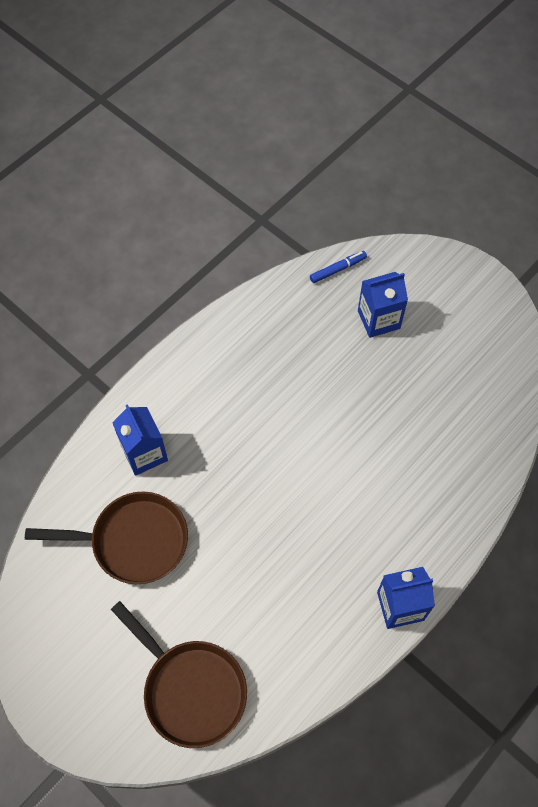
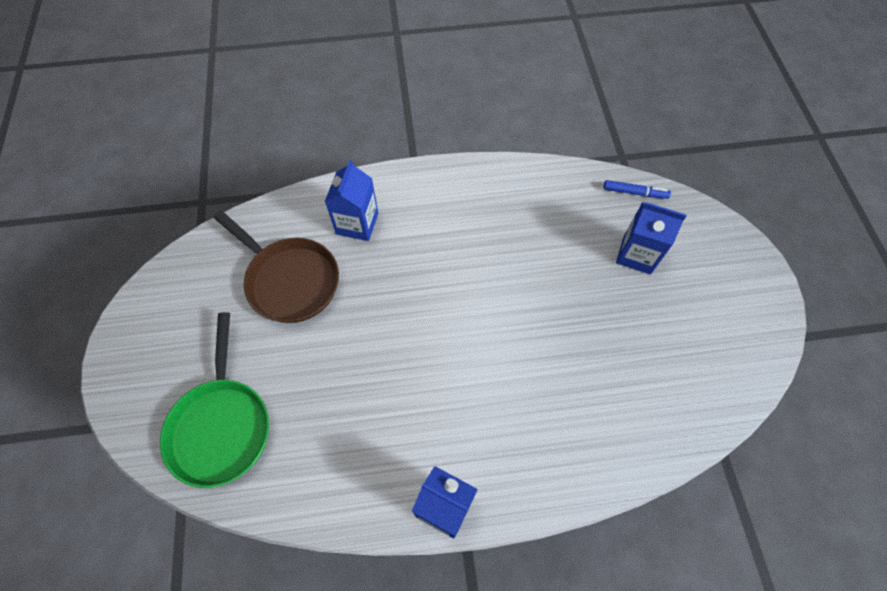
camera: 40 degrees right, 0 degrees up
(190, 689) = (221, 426): brown pan -> green pan

